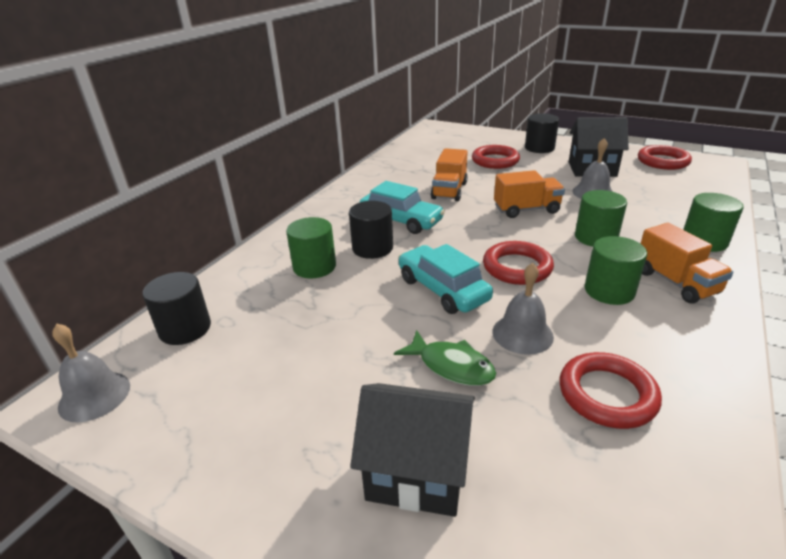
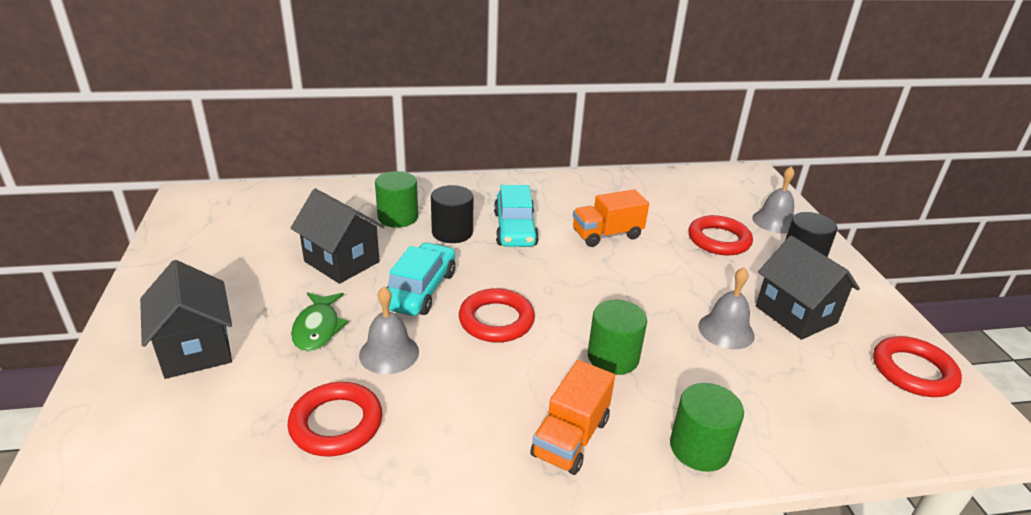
camera: 50 degrees right, 0 degrees up
(94, 396) = (198, 203): grey bell -> grey bell (774, 221)
(185, 329) = (279, 201): black cylinder -> none
(352, 319) = (342, 261): none -> black house
(526, 209) = (623, 294): orange truck -> none
(609, 291) = (507, 390): green cylinder -> none

